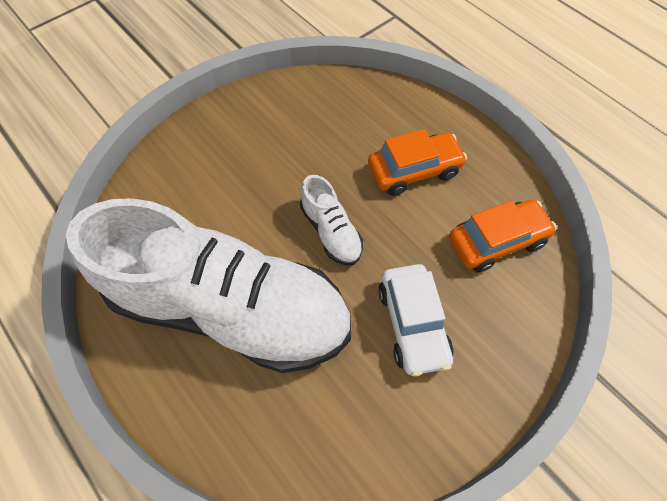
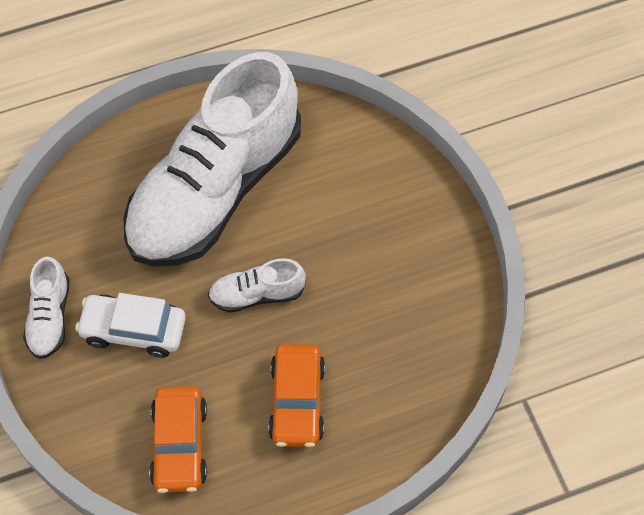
camera: 110 degrees right, 0 degrees up
(437, 416) = (50, 317): none -> white shoe

